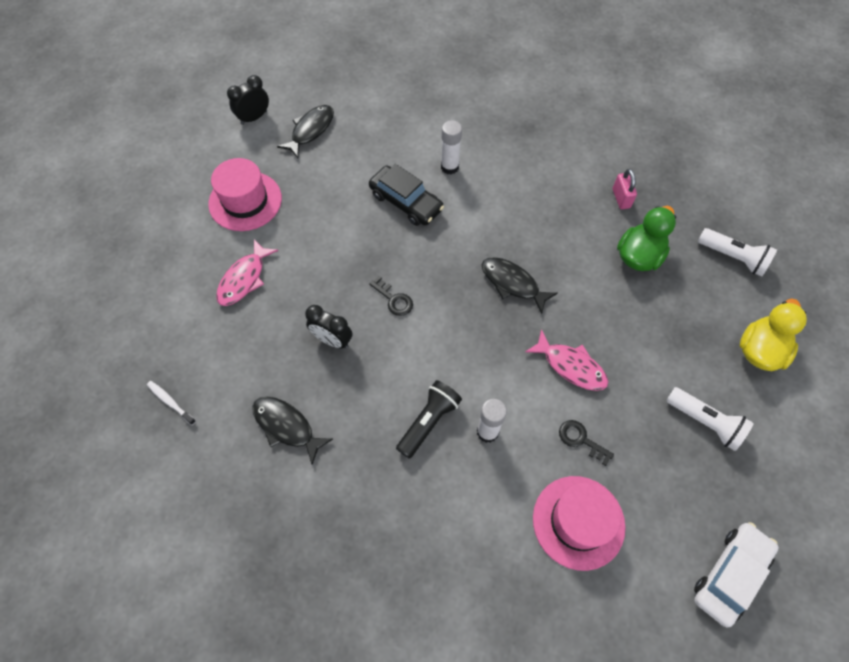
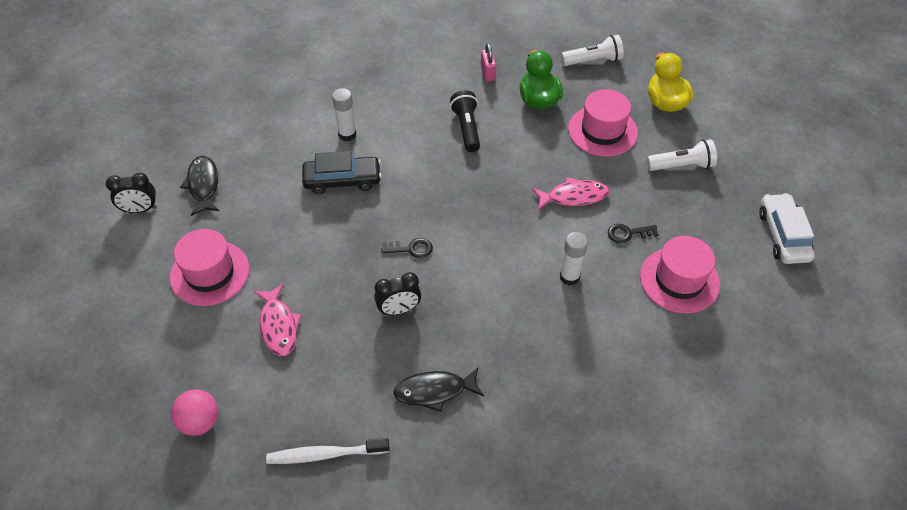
camera: 45 degrees left, 10 degrees down
(128, 304) = (200, 422): none -> pink ball
(170, 402) = (325, 454): white toothbrush -> white toothbrush, size x1.70
(254, 117) = (140, 209): black clock -> black clock turned 105 degrees counterclockwise
(429, 421) = (526, 303): black flashlight -> black flashlight (467, 128)
(512, 283) = (480, 176): black fish -> none
(621, 198) = (488, 73): pink padlock -> pink padlock turned 45 degrees clockwise
(666, 329) = (602, 131): none -> pink hat

